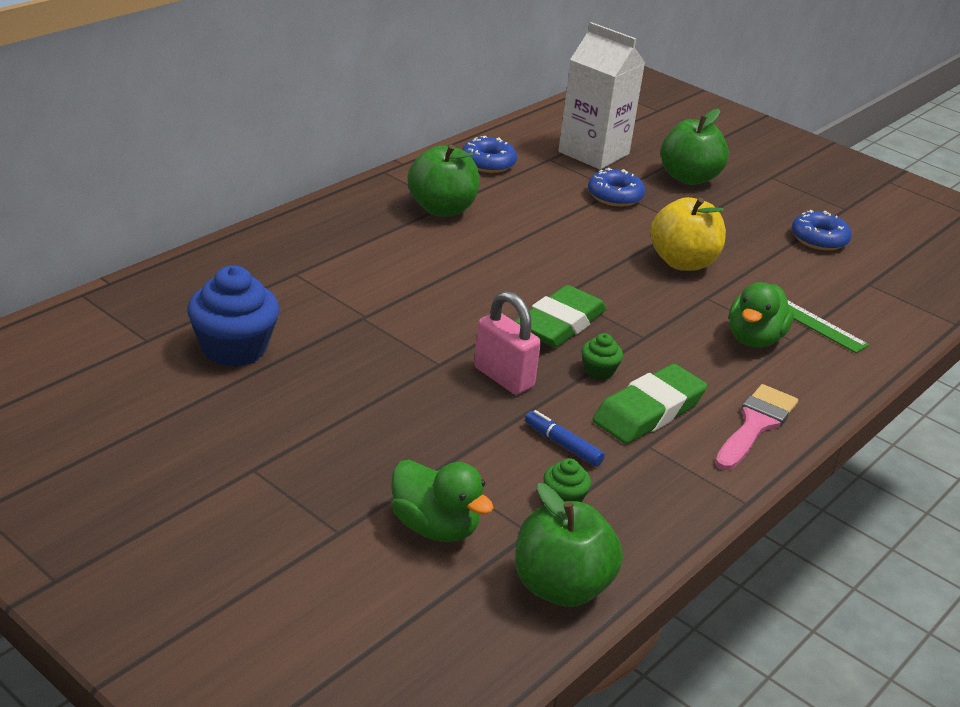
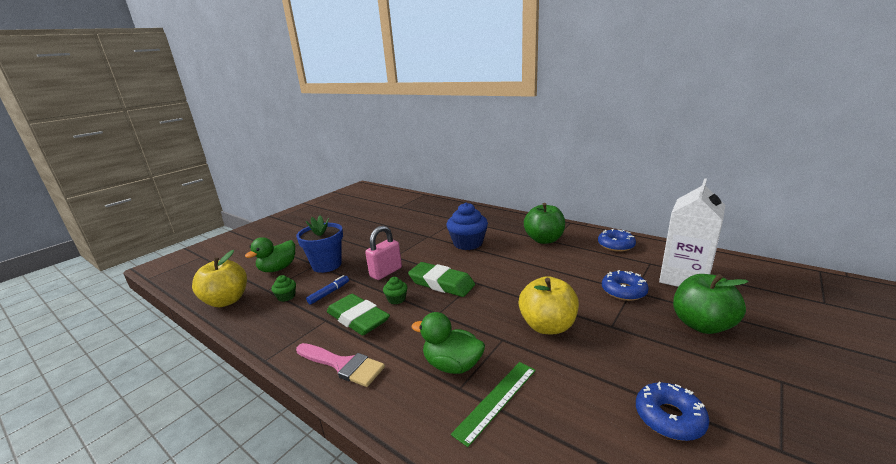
camera: 90 degrees right, 10 degrees down
(234, 348) = (397, 218): blue cupcake -> blue cupcake (468, 243)
(445, 453) = (327, 265): none -> blue flower pot
(561, 587) = (227, 301): green apple -> yellow apple

